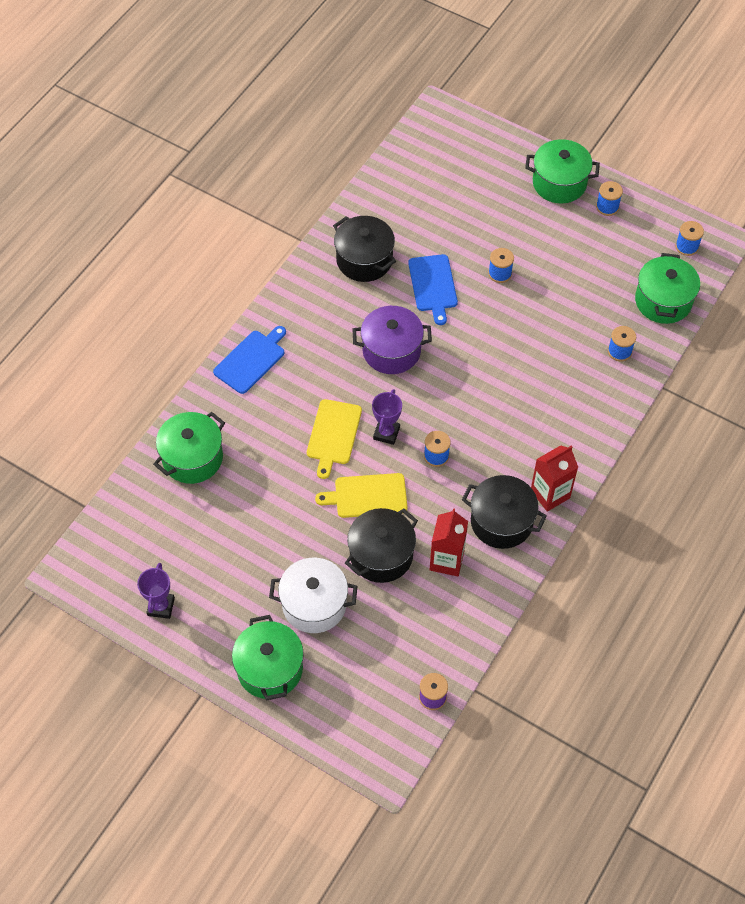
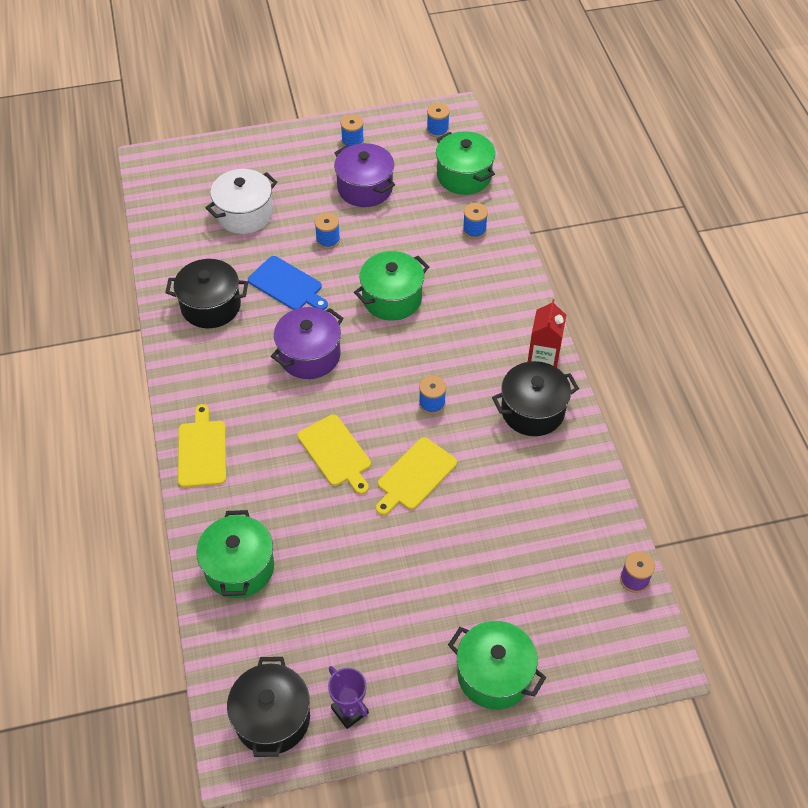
camera: 45 degrees left, 5 degrees down
(251, 360) = (202, 451): blue cutting board -> yellow cutting board
(314, 604) = (470, 593): white pot -> white pot (244, 214)
(381, 555) = (476, 510): black pot -> black pot (272, 718)
(386, 433) = (375, 418): purple trophy -> none
(446, 560) = (527, 472): red carton -> none
(559, 183) = (299, 149): green pot -> green pot (392, 298)
(573, 253) = (365, 188): none -> purple pot

